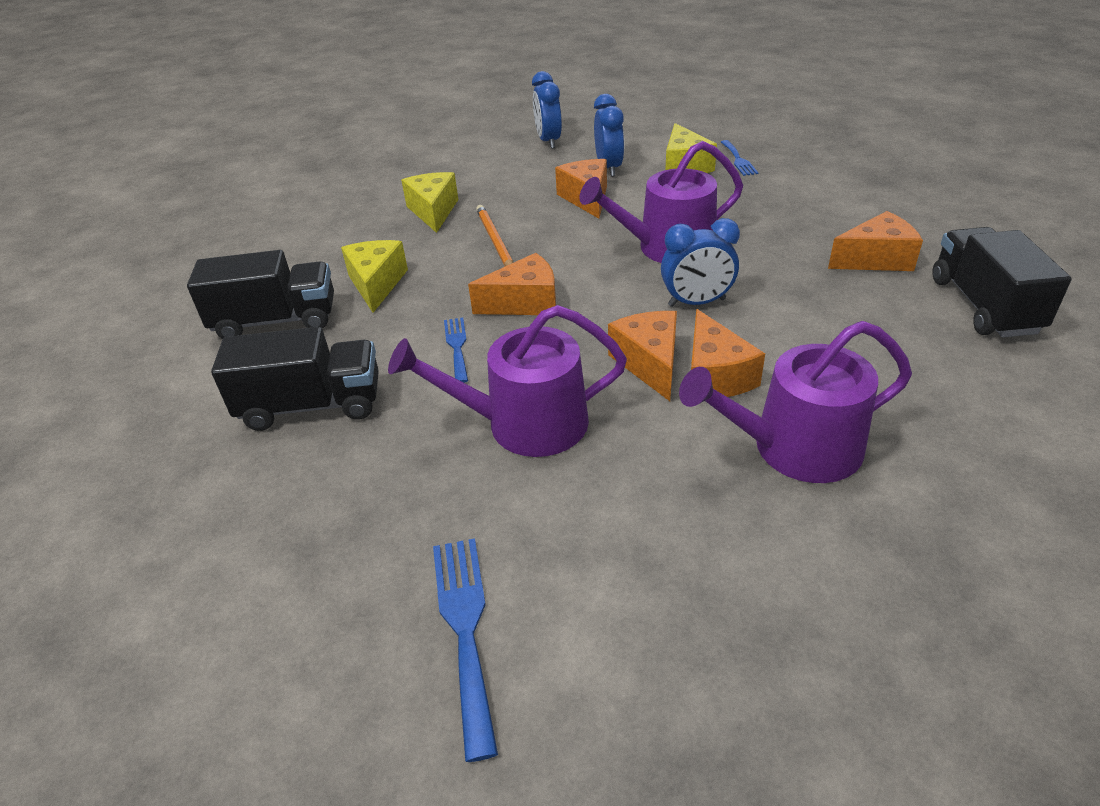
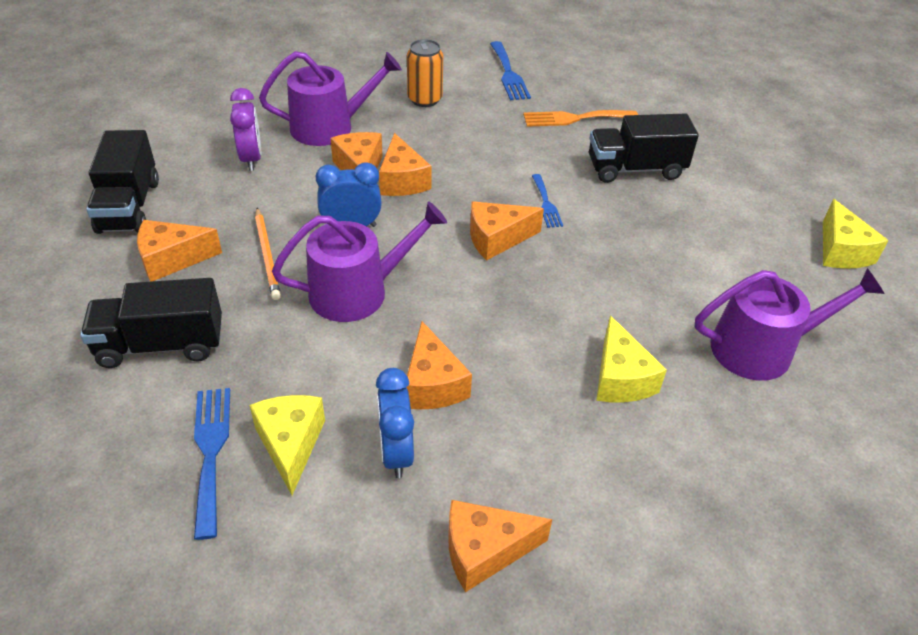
camera: 175 degrees right, 5 degrees up
(276, 321) = (709, 238): black truck -> black truck (161, 345)
(364, 501) = (574, 118): none -> orange fork
(376, 284) = (639, 271): yellow cheese -> yellow cheese (841, 251)
(494, 240) = (536, 319): orange pencil -> orange pencil (267, 255)
(524, 424) = (489, 149): purple watering can -> purple watering can (762, 348)
(548, 141) = (484, 551): blue clock -> orange cheese
(643, 529) = (424, 99): none -> orange can
(738, 160) = (211, 452): blue fork -> blue fork, size x1.58
(881, 380) = (251, 159): none -> purple clock

